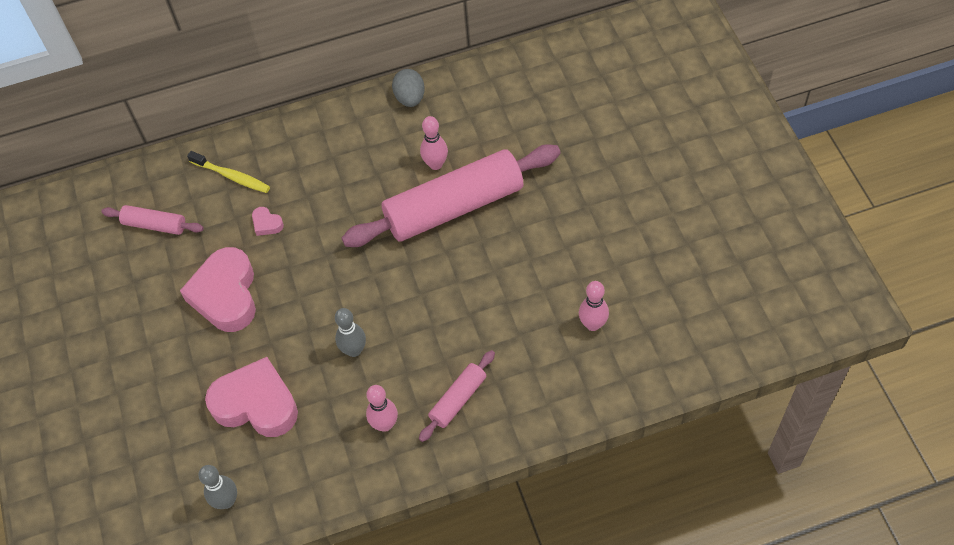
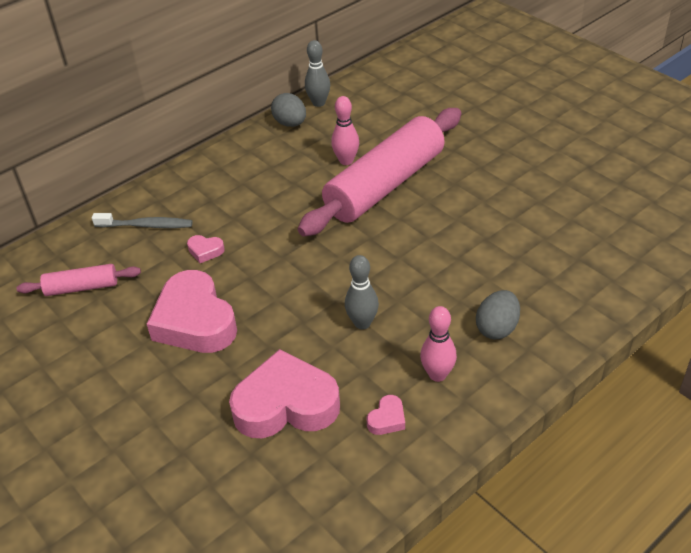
camera: 25 degrees left, 15 degrees down
(226, 501) = (307, 510): grey bowling pin -> grey bowling pin (318, 103)
(232, 176) = (146, 225): yellow toothbrush -> grey toothbrush
(324, 448) = (387, 419): none -> pink heart
(458, 399) = (497, 328): pink rolling pin -> grey egg
(592, 324) = (578, 229): pink bowling pin -> none

